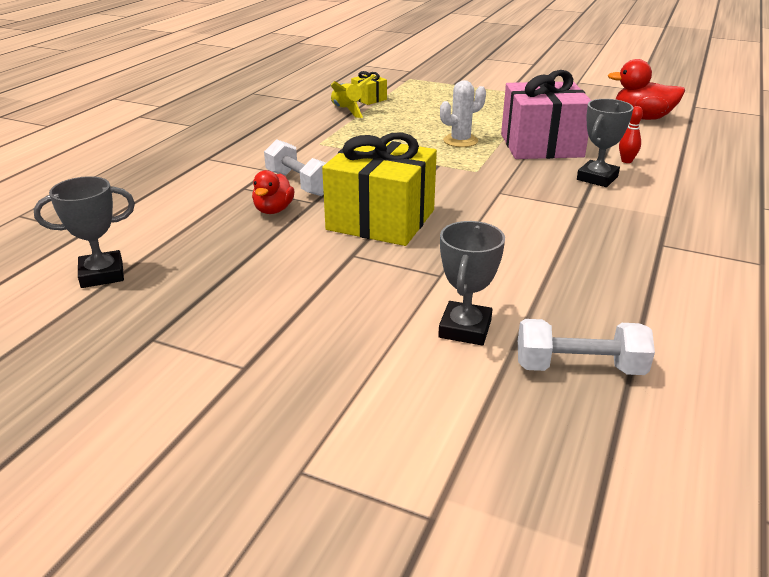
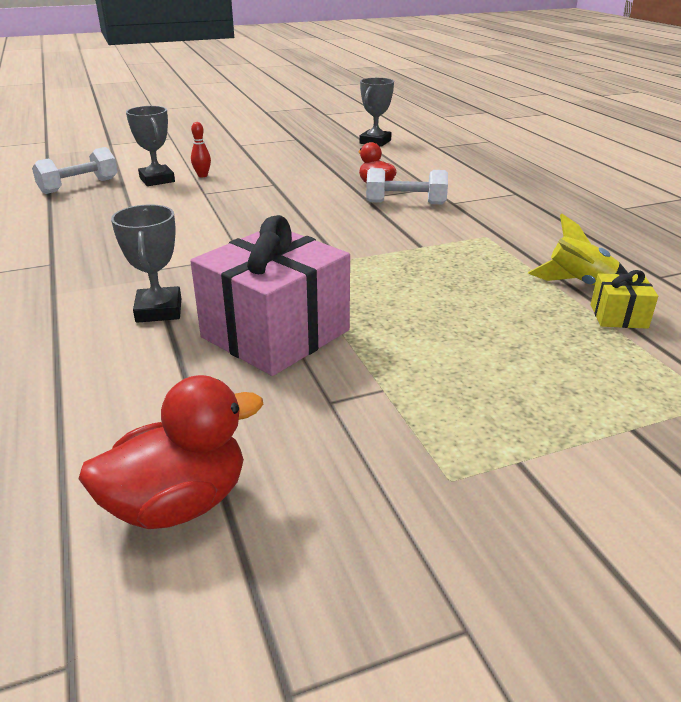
camera: 135 degrees right, 0 degrees up
(381, 220) = (296, 204): yellow gift -> none
(460, 141) = (375, 297): white cactus -> none
(626, 161) = (140, 355): red bowling pin -> red bowling pin (202, 175)

